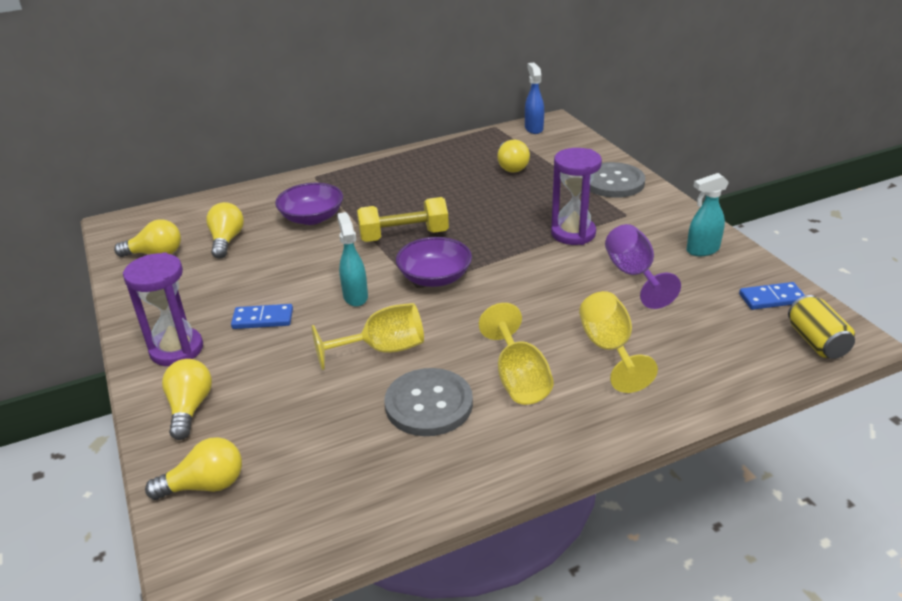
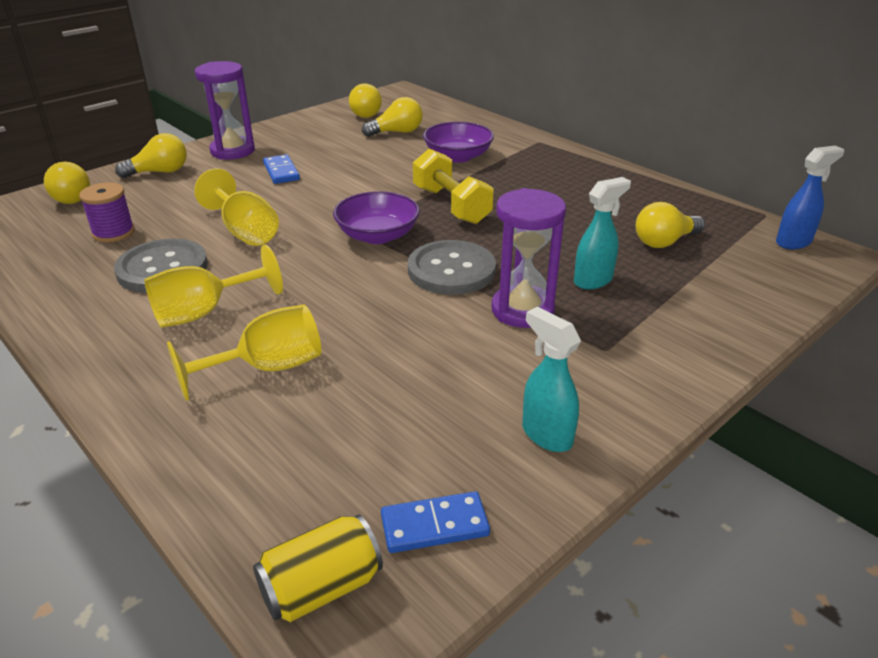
camera: 70 degrees right, 0 degrees up
(329, 442) = (113, 233): none -> purple spool
(355, 296) = (328, 202): turquoise spray bottle -> turquoise spray bottle (593, 280)
(613, 182) = (694, 327): grey button -> grey button (451, 270)
(633, 275) = (443, 371): purple goblet -> none
(772, 298) = (434, 525): blue domino -> blue domino turned 75 degrees counterclockwise

